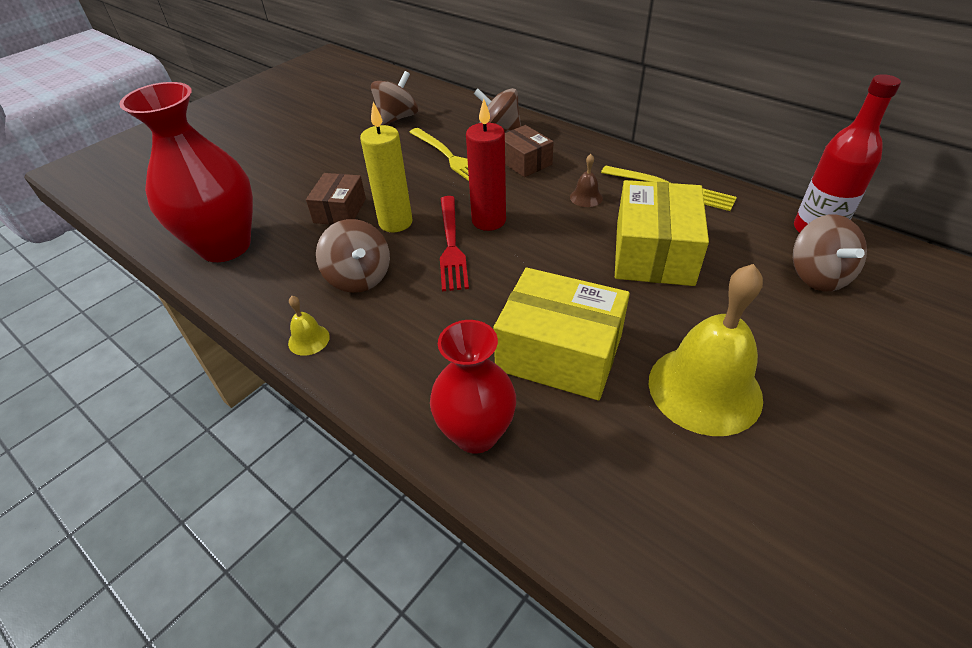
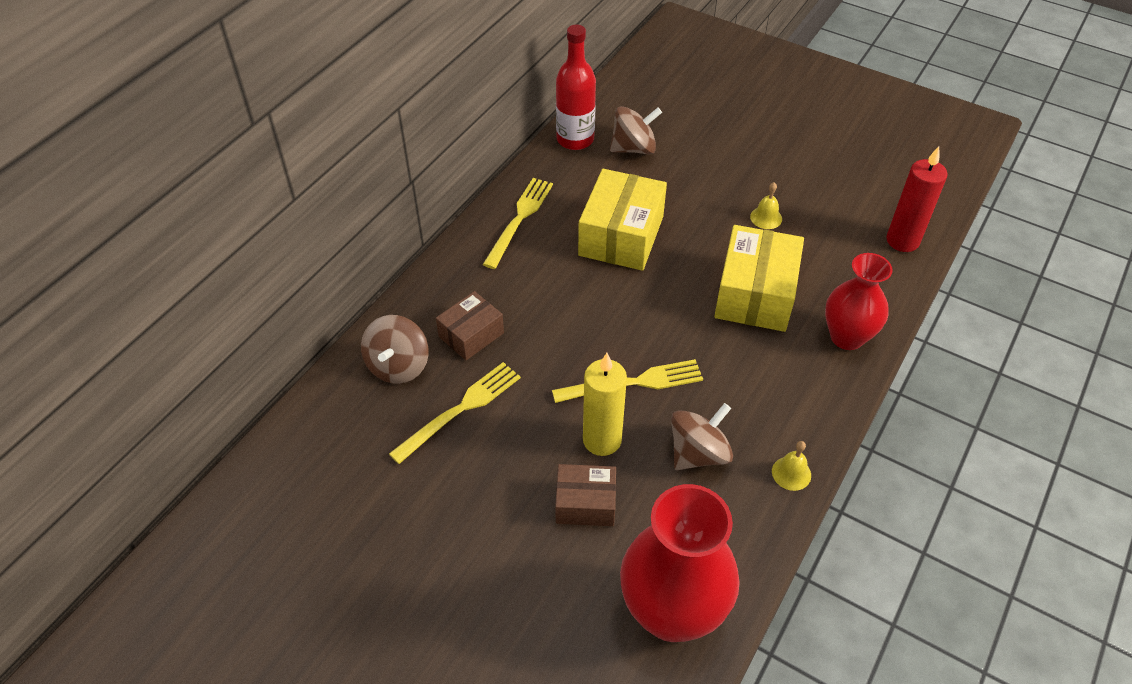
camera: 100 degrees left, 5 degrees up
(397, 118) = (350, 490): brown spinning top -> none
(451, 245) = (633, 383): red fork -> yellow fork
(488, 221) = (588, 356): red candle -> red candle (902, 241)
(586, 197) = (539, 281): brown bell -> none
(654, 253) = (621, 236): yellow box -> yellow box turned 75 degrees counterclockwise
(704, 389) = (766, 217): yellow bell -> yellow bell, size x0.42

